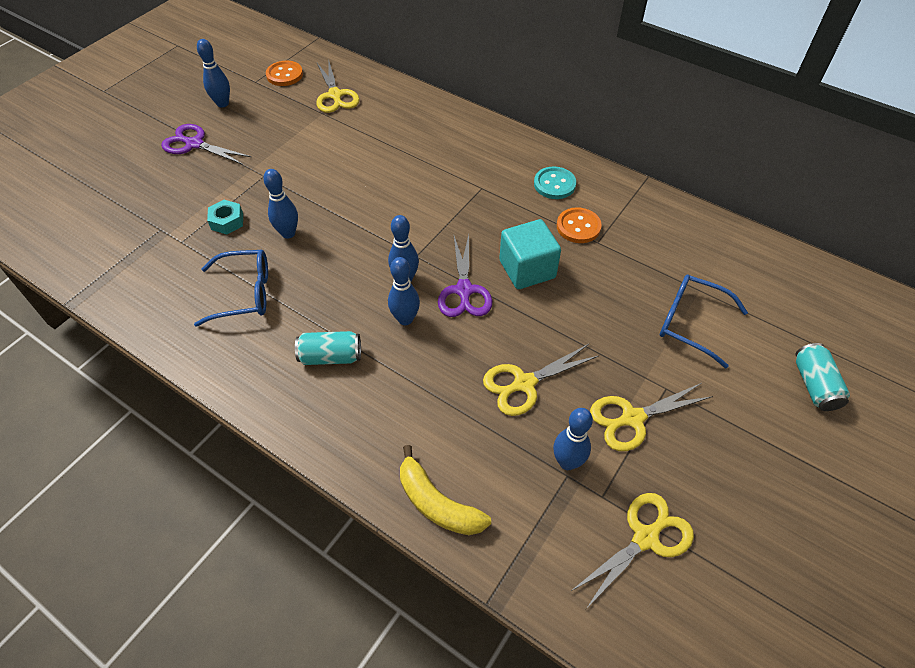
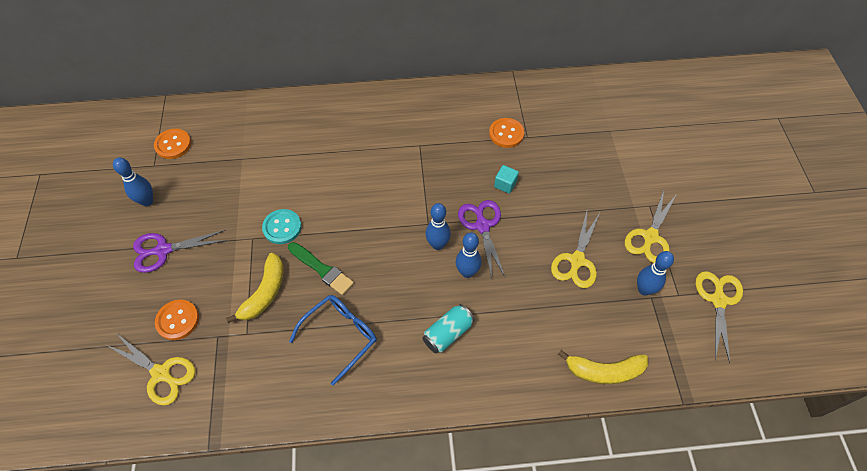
camera: 40 degrees left, 5 degrees up
(148, 199) = (177, 320): none -> orange button
(227, 221) = (265, 293): turquoise nut -> yellow banana
(288, 233) = (322, 269): blue bowling pin -> green brush
(335, 95) = (235, 138): yellow scissors -> yellow scissors (161, 373)
(464, 290) = (482, 226): purple scissors -> purple scissors turned 150 degrees counterclockwise
(527, 269) = (505, 184): turquoise cube -> turquoise cube, size x0.51
(554, 184) = (463, 112): turquoise button -> turquoise button (282, 227)
(692, 323) = (625, 155): blue glasses -> none
(814, 385) = (713, 149): turquoise can -> none

